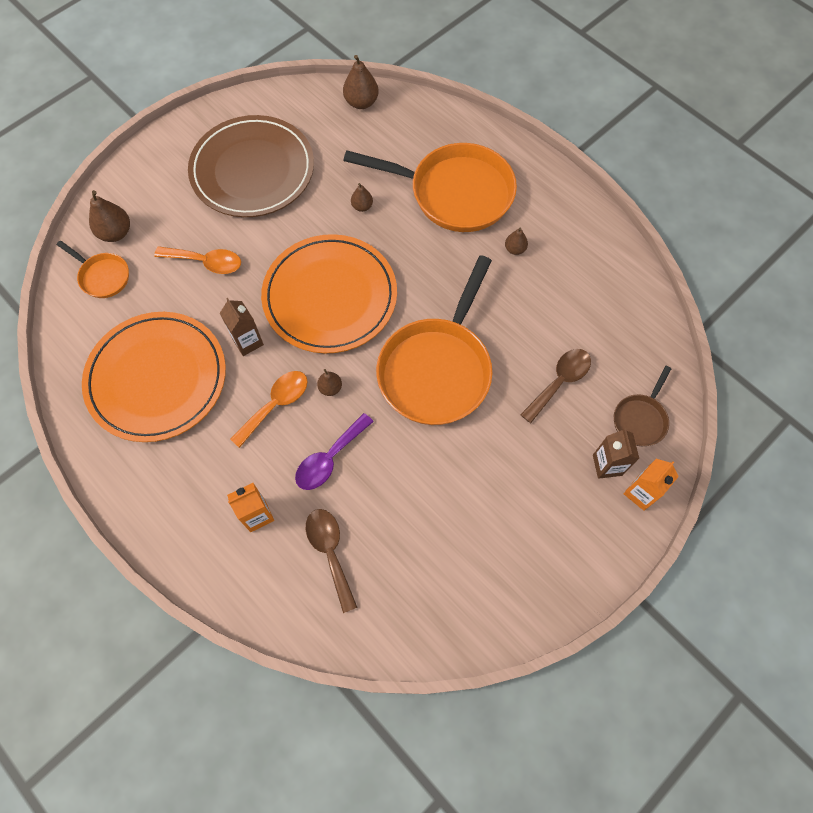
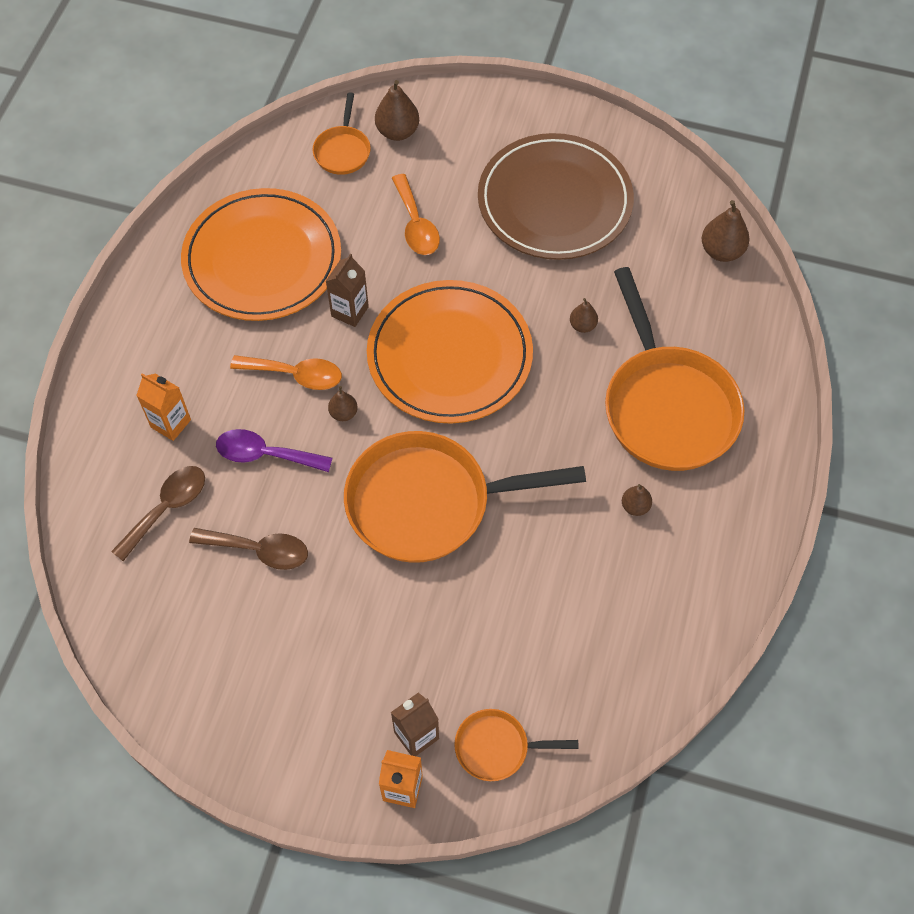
camera: 60 degrees right, 5 degrees down
(559, 382) = (490, 636): brown spoon -> brown spoon (259, 550)
(640, 419) = (497, 747): brown pan -> orange pan

